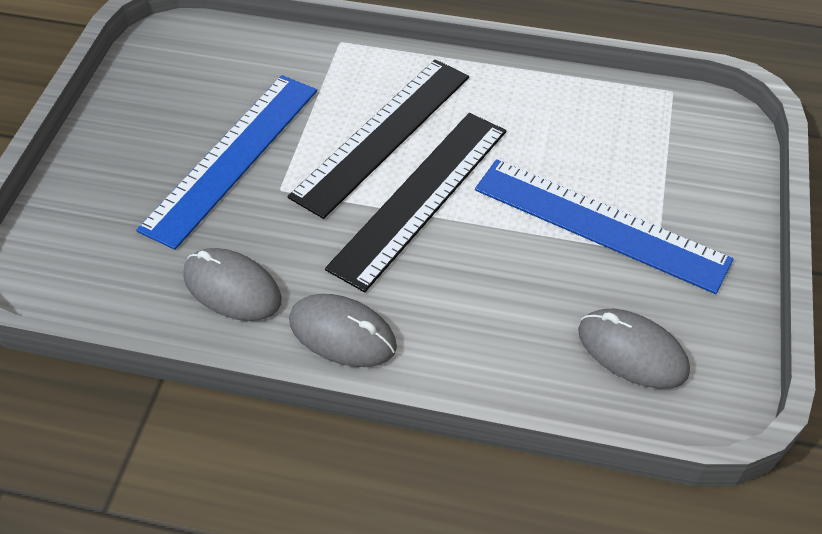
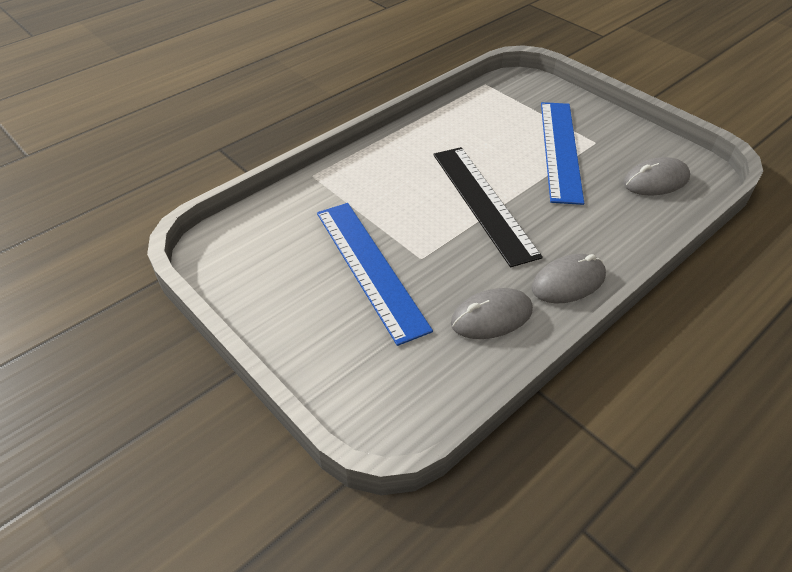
camera: 55 degrees left, 5 degrees down
(382, 135) = (416, 194): black ruler -> none
(600, 224) = (560, 150): blue ruler -> blue ruler turned 60 degrees counterclockwise

